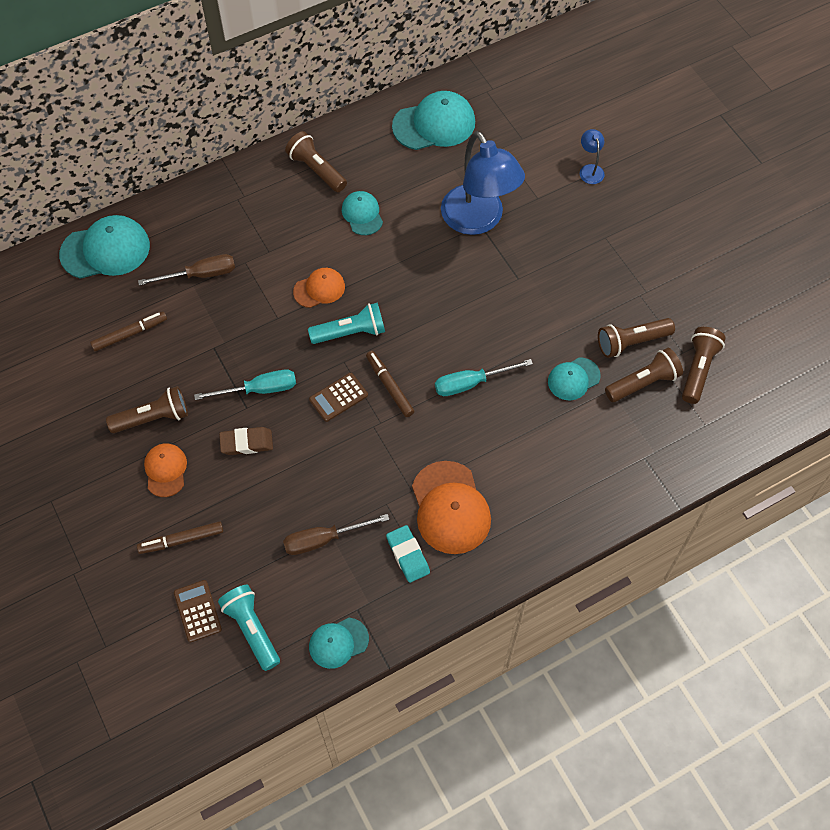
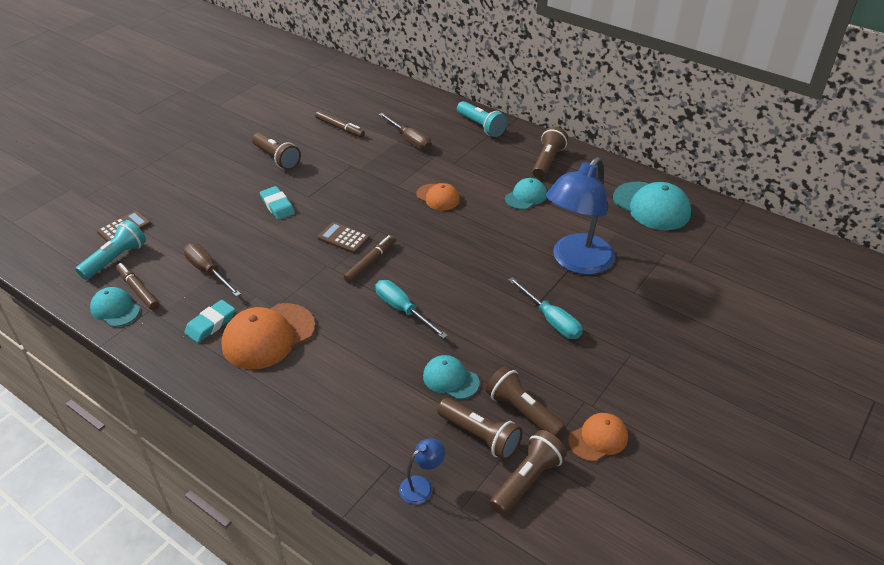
camera: 65 degrees right, 20 degrees down
(105, 250) = (401, 97): turquoise cap -> none
(165, 470) = (236, 177): orange cap -> orange cap (598, 439)
(181, 540) = (181, 202): brown marker -> brown marker (138, 290)
(246, 443) = (277, 206): brown eraser -> turquoise eraser
(259, 389) = (327, 197): turquoise screwdriver -> turquoise screwdriver (551, 320)
(350, 332) = (409, 225): turquoise flashlight -> turquoise flashlight (481, 126)
(590, 170) = (700, 318): blue lamp -> blue lamp (422, 486)
(698, 369) = (527, 480): brown flashlight -> brown flashlight turned 45 degrees counterclockwise

